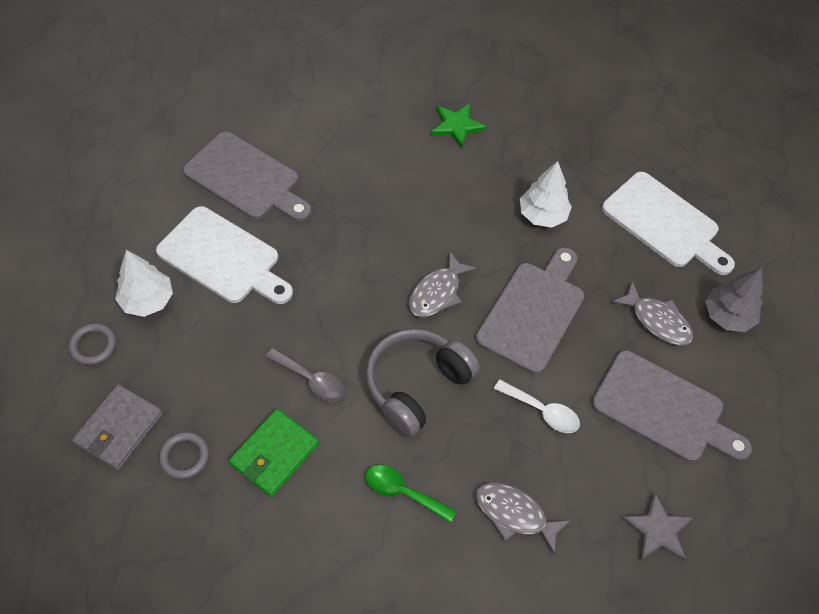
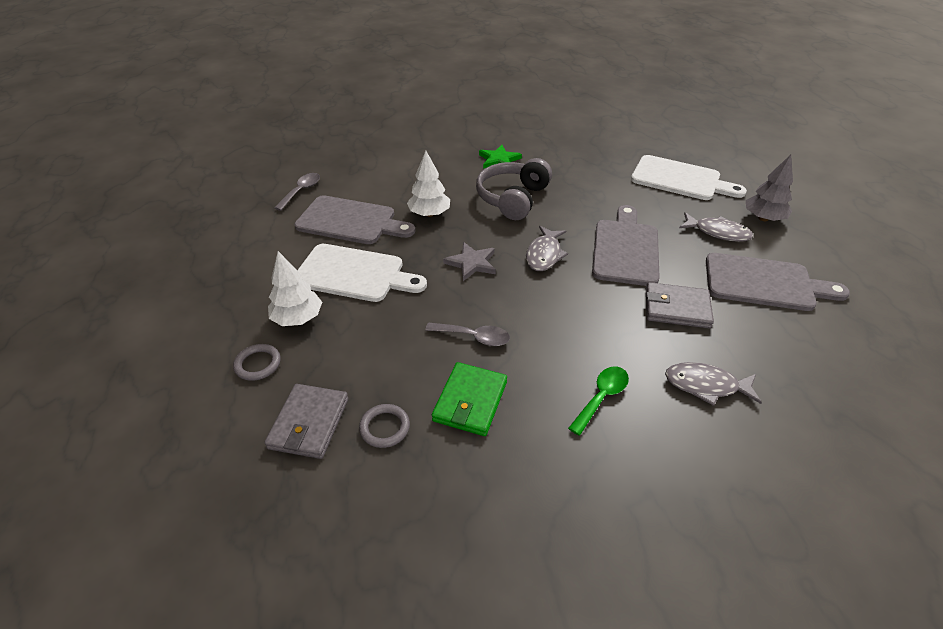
camera: 15 degrees left, 15 degrees down
(208, 115) = (301, 191): none -> grey spoon
(402, 492) = (601, 397): green spoon -> green spoon turned 120 degrees clockwise
(416, 385) = (565, 318): grey headphones -> grey headphones (513, 198)
(542, 215) = (593, 193): white tree -> white tree (429, 214)
(542, 411) = (676, 308): white spoon -> grey wallet
(657, 530) = (824, 363): grey star -> grey star (471, 263)

